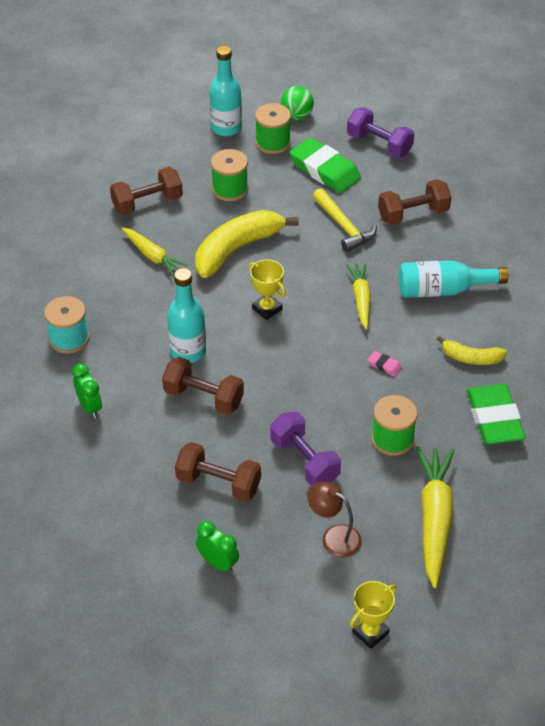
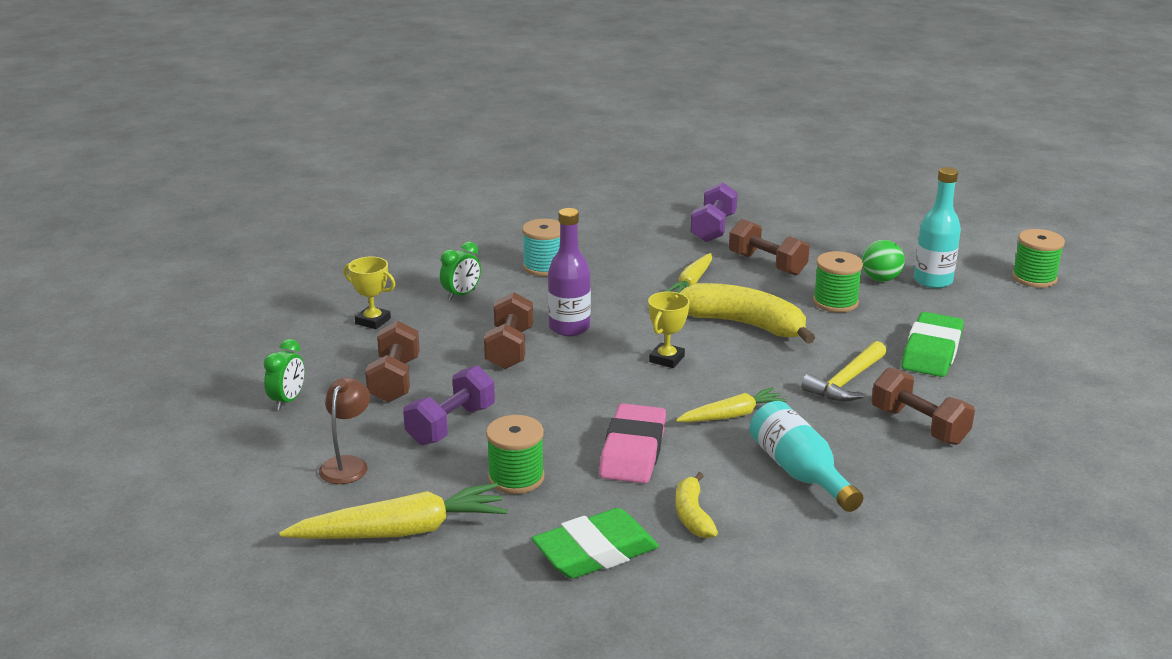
camera: 70 degrees right, 20 degrees down
(188, 351) = (569, 328): turquoise bottle -> purple bottle
(273, 142) = (941, 311): green spool -> green spool (1034, 278)
(296, 116) = (1006, 316): green ball -> green ball (880, 279)
(370, 632) = (216, 513): yellow trophy -> yellow trophy (373, 321)
(379, 145) = (1022, 379): purple dumbbell -> purple dumbbell (713, 228)
(384, 365) = (633, 451): pink eraser -> pink eraser, size x2.46

